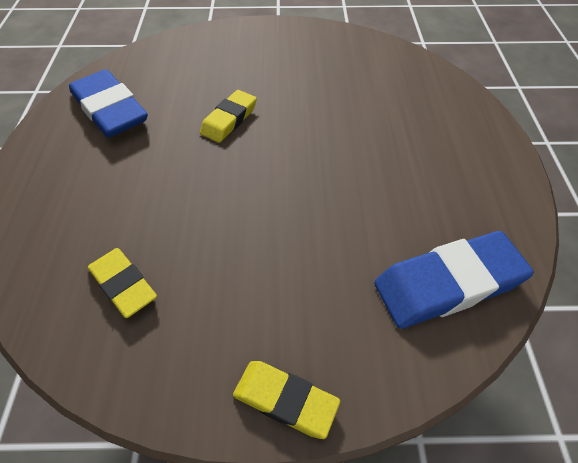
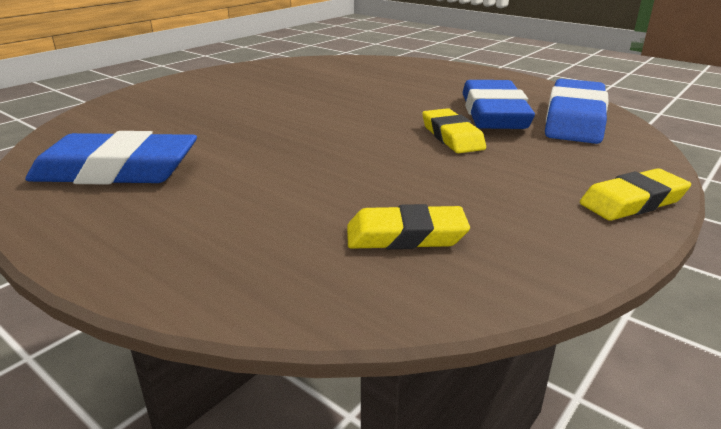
camera: 50 degrees left, 25 degrees down
(229, 120) = (267, 127): yellow eraser -> yellow eraser (452, 136)
(395, 221) = (493, 114): none -> blue eraser

